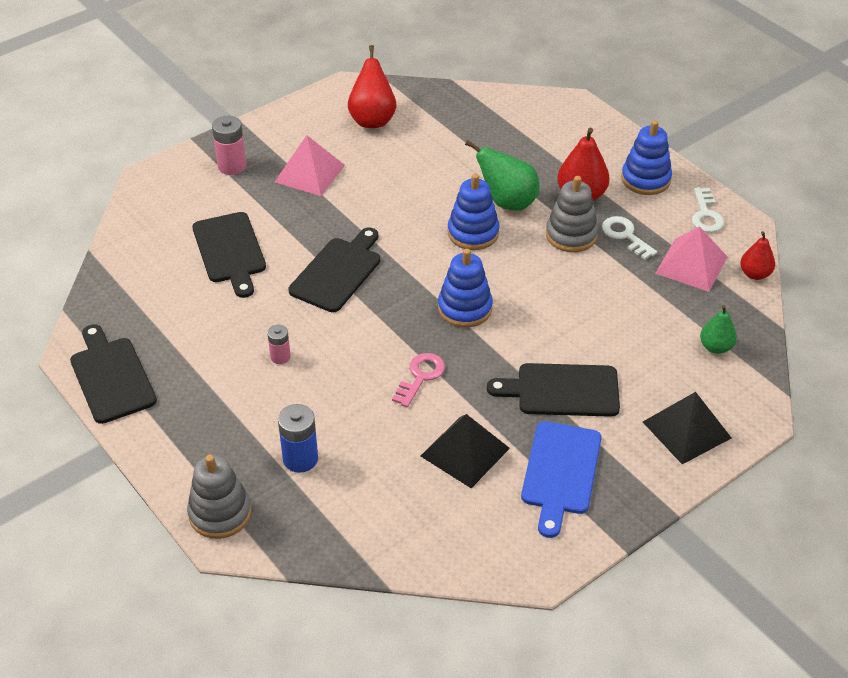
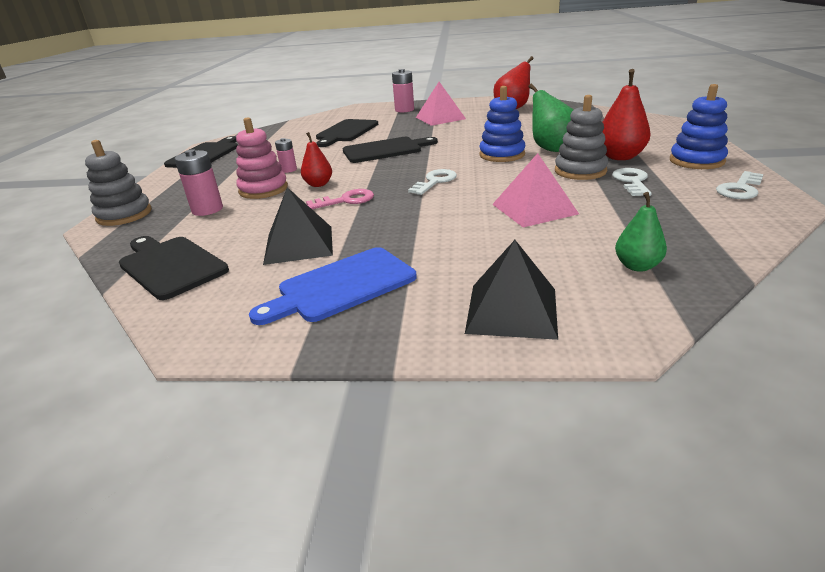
camera: 45 degrees right, 15 degrees down
(300, 459) = (207, 209): blue battery -> pink battery
(308, 401) = (263, 189): none -> pink stacking toy
(465, 308) = (435, 181): blue stacking toy -> white key
(562, 390) = (433, 240): black cutting board -> black cutting board (170, 265)
(691, 265) = (682, 211): pink pyramid -> pink pyramid (534, 209)
(755, 274) = (758, 234): red pear -> red pear (318, 184)

